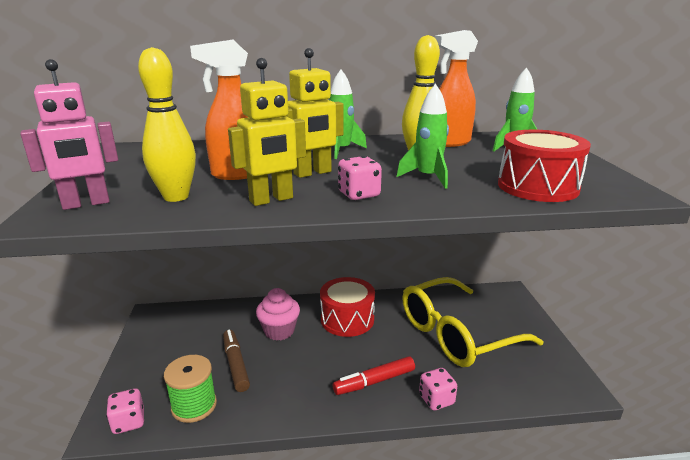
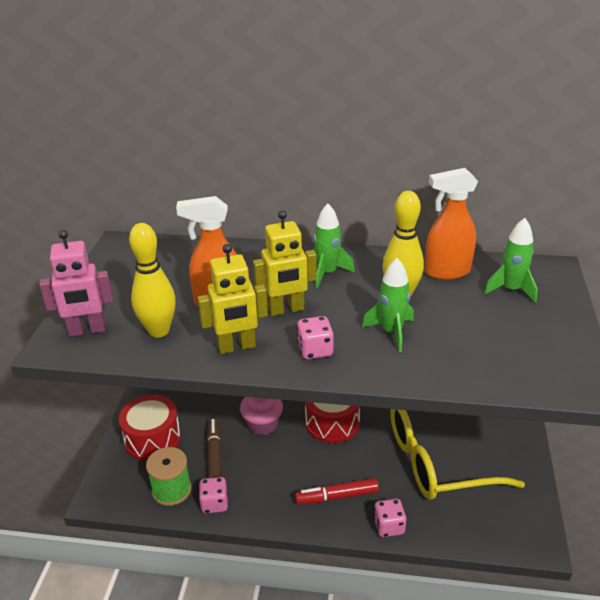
camera: 15 degrees right, 10 degrees up
(128, 422) = (117, 495): pink dice -> pink dice (214, 504)
(537, 187) = (491, 362): red drum -> red drum (152, 439)

